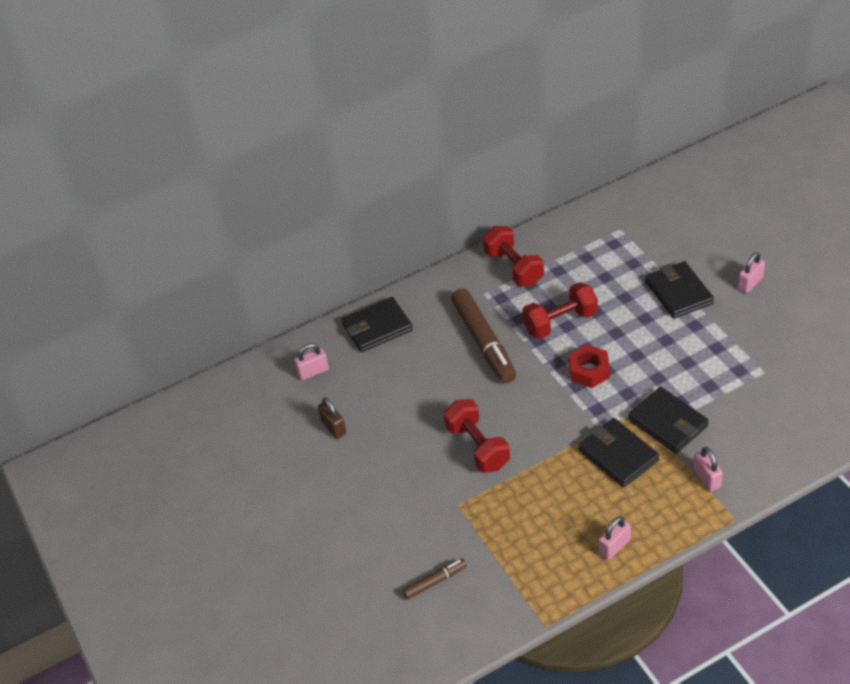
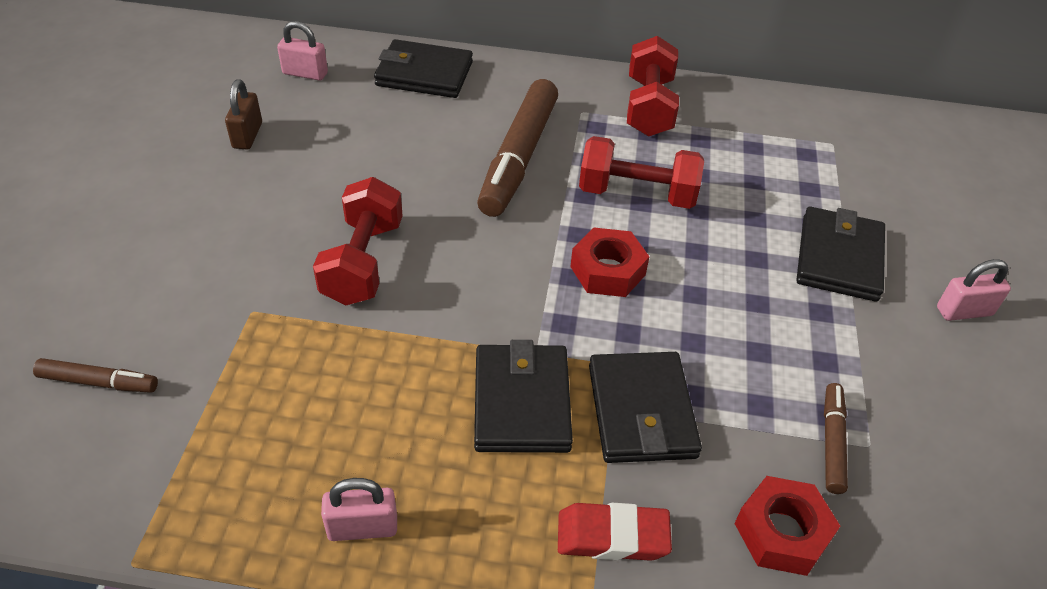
camera: 30 degrees right, 0 degrees up
(707, 478) = (612, 536): pink padlock -> red eraser
(750, 381) = (832, 442): none -> brown marker
(763, 430) = (782, 532): none -> red nut

